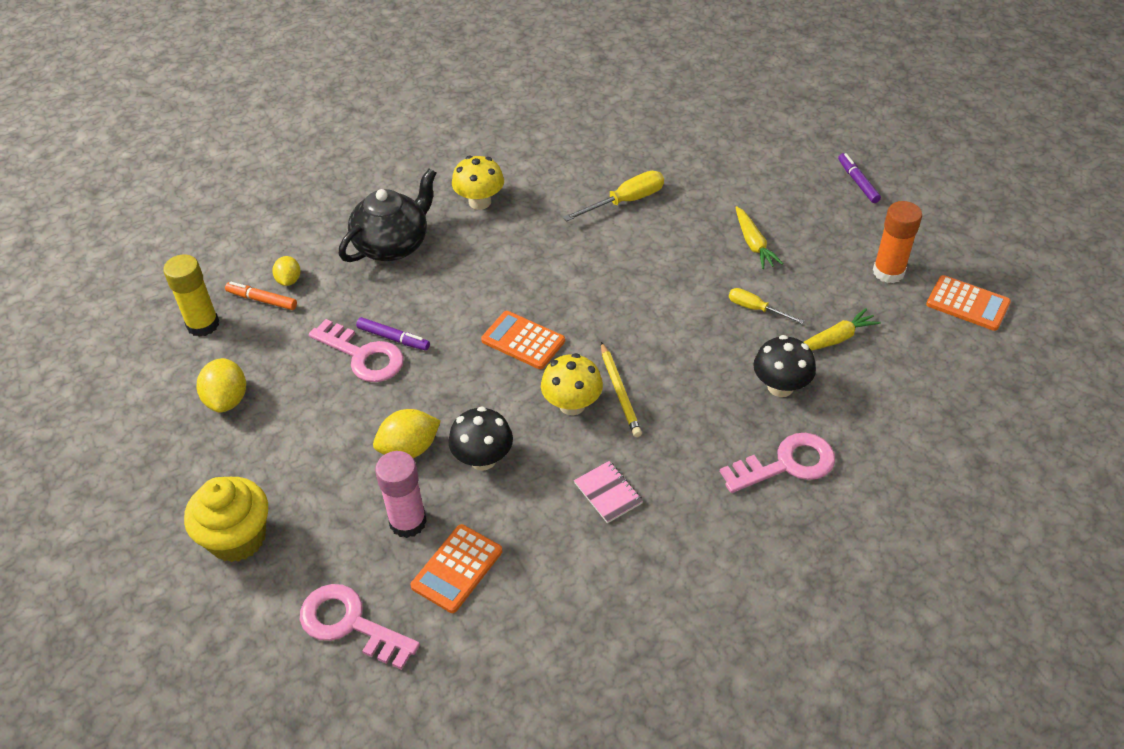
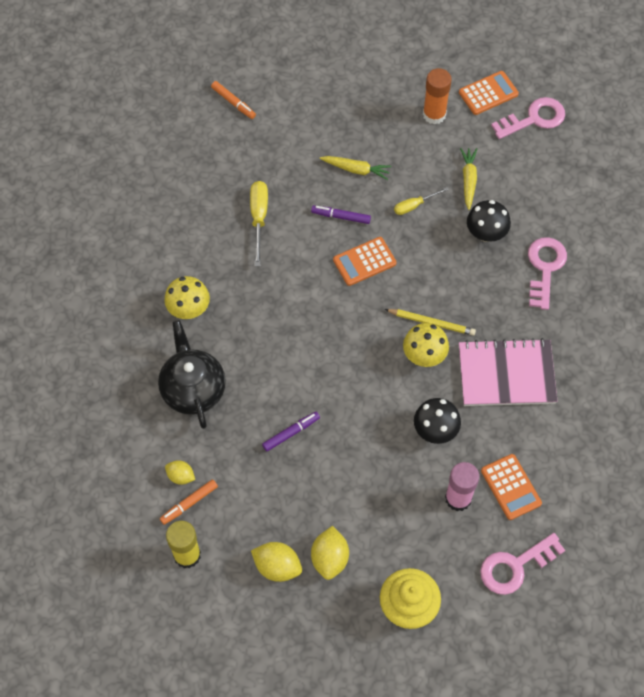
camera: 60 degrees left, 15 degrees up
(363, 356) = (295, 460): pink key -> pink key (534, 119)
(409, 449) = (399, 470): yellow lemon -> yellow lemon (330, 558)
(523, 341) = (349, 354): orange calculator -> orange calculator (364, 262)
(608, 493) = (506, 374): pink notebook -> pink notebook, size x2.22
(739, 126) = (233, 102): none -> orange marker
(857, 182) = (343, 74): purple marker -> purple marker (341, 217)

